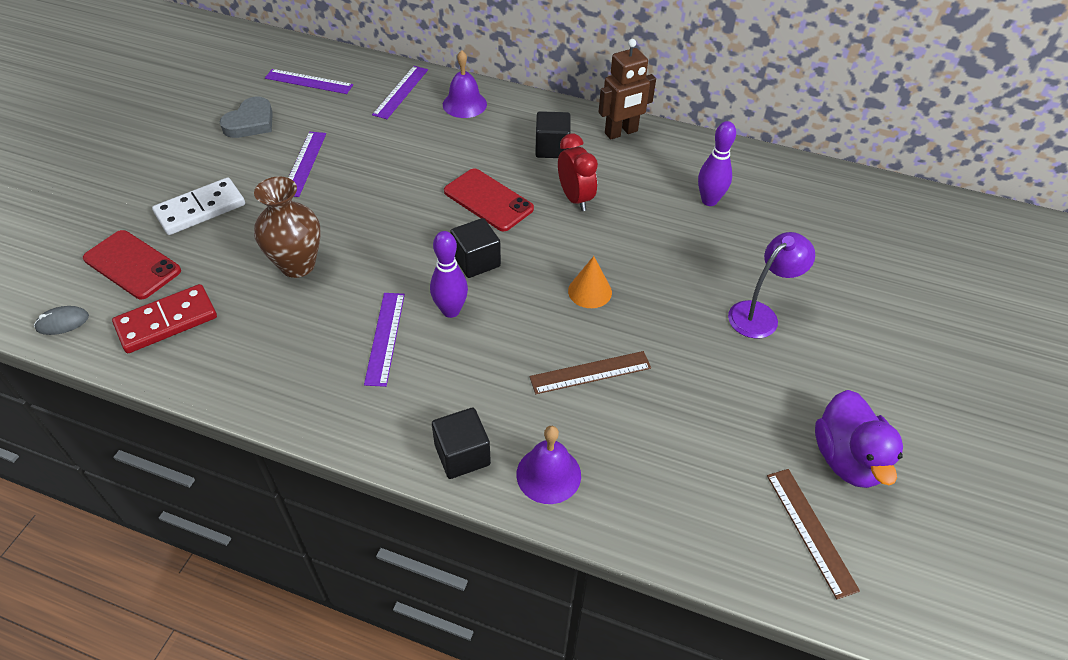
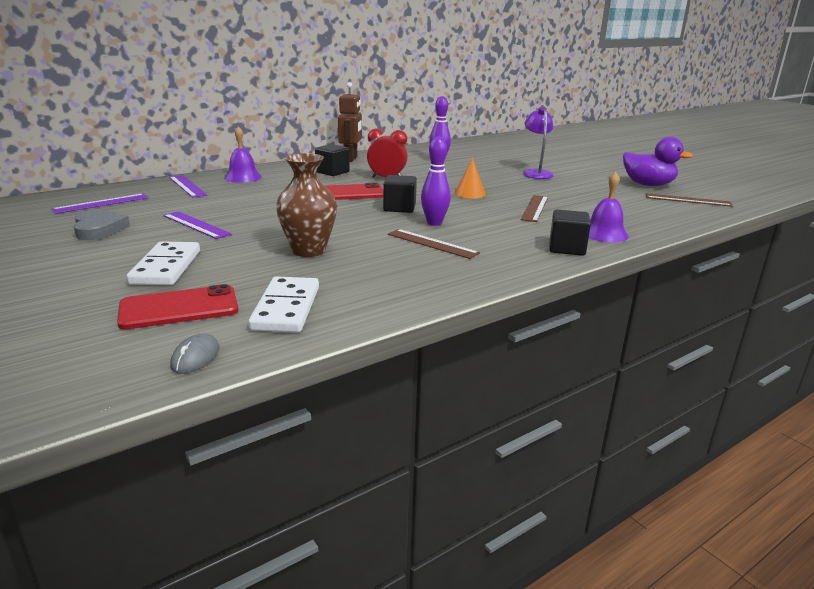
camera: 55 degrees left, 25 degrees down
(166, 321) = (286, 308): red domino -> white domino
(385, 338) = (432, 243): purple ruler -> brown ruler

